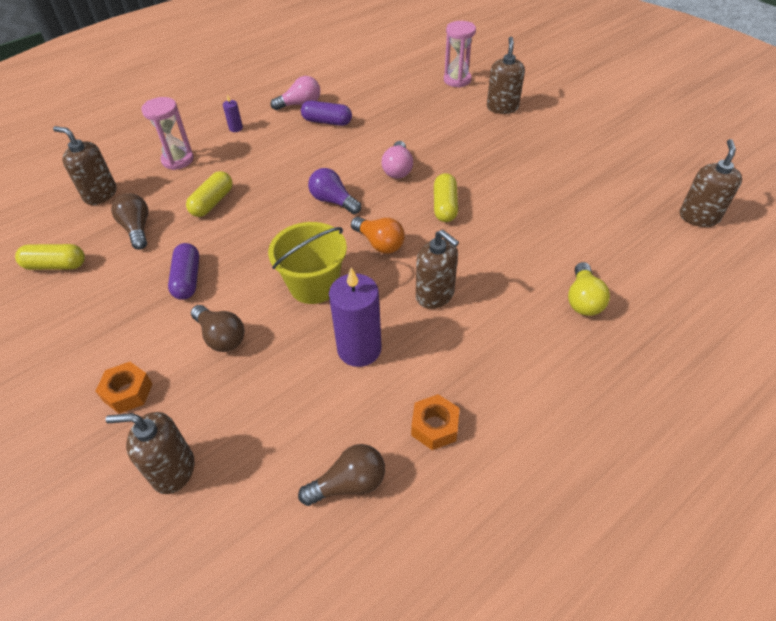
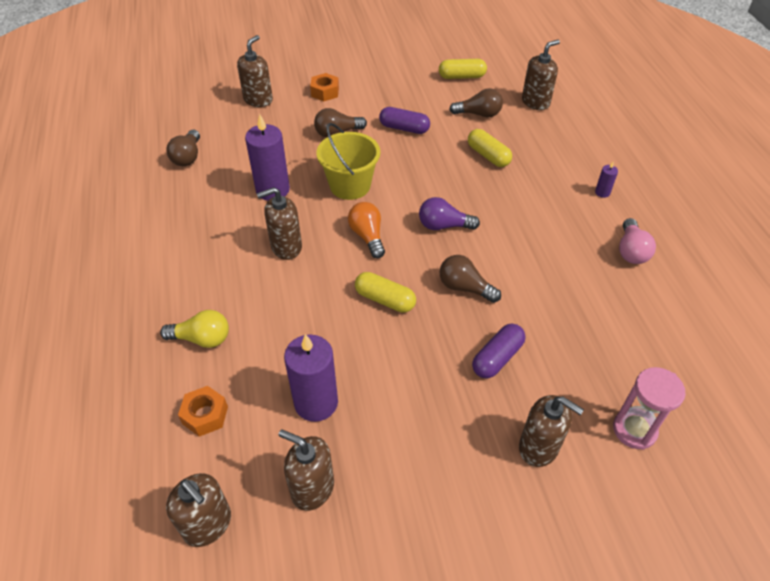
camera: 115 degrees right, 0 degrees up
(56, 265) = (461, 77): yellow capsule -> yellow capsule turned 60 degrees clockwise
(178, 160) = (564, 147): pink hourglass -> none
(327, 122) = (583, 262): purple capsule -> purple capsule (497, 358)
(333, 201) = (443, 226): purple light bulb -> purple light bulb turned 150 degrees counterclockwise
(379, 243) = (367, 236): orange light bulb -> orange light bulb turned 90 degrees clockwise
(398, 169) = (464, 287): pink light bulb -> brown light bulb
(434, 426) = (185, 203): orange nut -> orange nut (205, 415)
(568, 206) = (316, 402): none -> purple candle
(583, 300) = (202, 339): yellow light bulb -> yellow light bulb turned 150 degrees clockwise
(624, 182) = (312, 488): none -> brown soap dispenser

